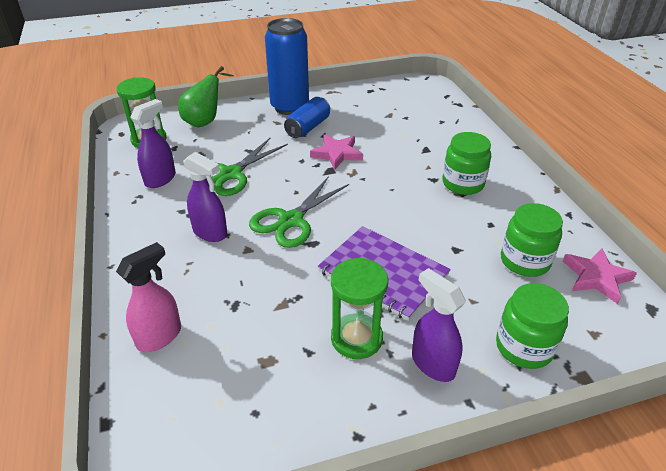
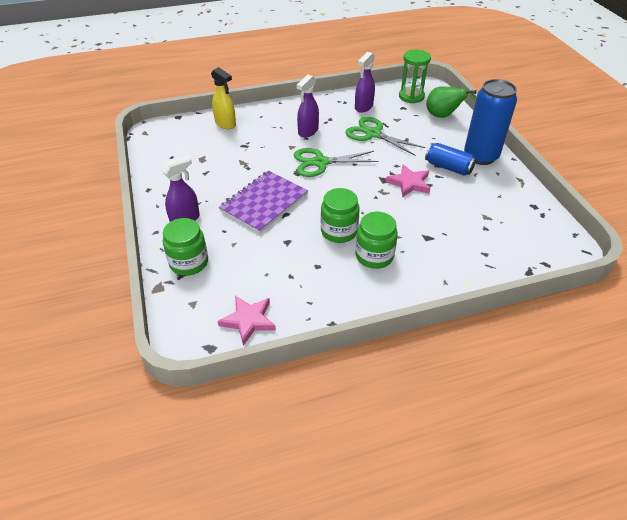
camera: 90 degrees right, 5 degrees up
(160, 179) = (363, 107): purple spray bottle -> purple spray bottle turned 90 degrees clockwise
(160, 336) = (225, 124): pink spray bottle -> yellow spray bottle
(291, 220) = (320, 162): green scissors -> green scissors turned 45 degrees counterclockwise
(356, 338) = (211, 190): green hourglass -> none
(524, 261) = (271, 279): green jar -> green jar (339, 231)

